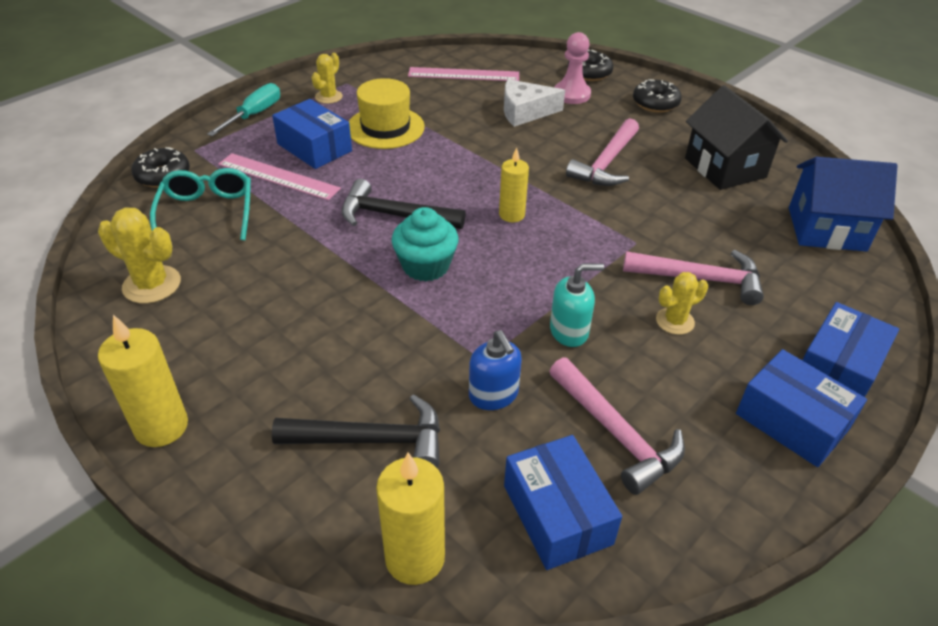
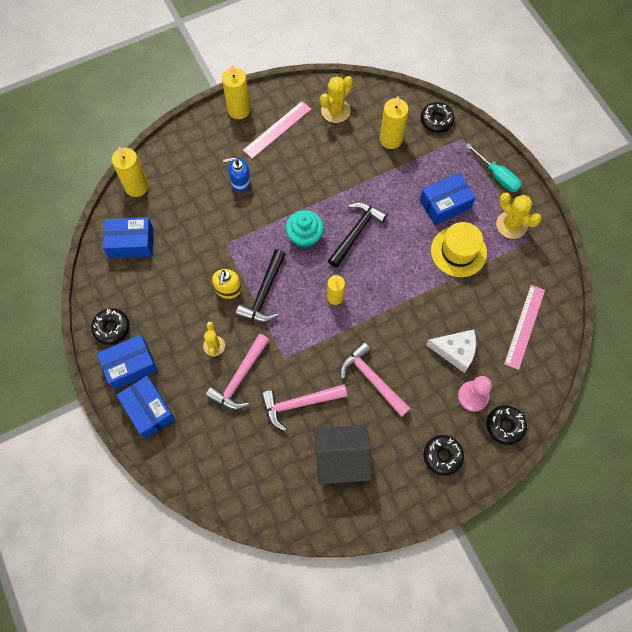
camera: 110 degrees right, 25 degrees up
(207, 212) = (391, 139): turquoise glasses -> yellow candle
(278, 176) = (417, 179): pink ruler -> pink ruler (277, 129)
(328, 97) = (511, 225): yellow cactus -> yellow cactus, size x1.52
(371, 440) = (198, 185): black hammer -> black hammer (264, 293)
(493, 395) = (202, 240): blue soap dispenser -> blue soap dispenser (240, 182)
(525, 112) = (455, 351): white cheese -> white cheese turned 90 degrees clockwise
(569, 331) = (228, 290): turquoise soap dispenser -> yellow soap dispenser
(616, 433) = (158, 283): pink hammer -> pink hammer (299, 404)
(750, 477) = (112, 328): none -> black donut
(826, 229) = (254, 486): blue house -> none

